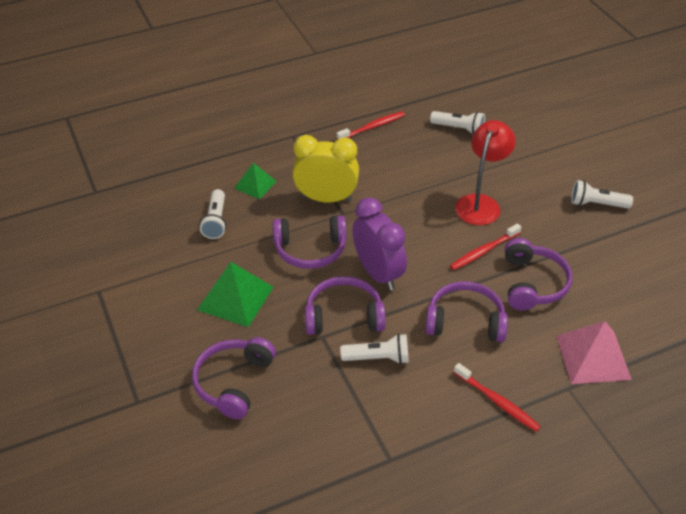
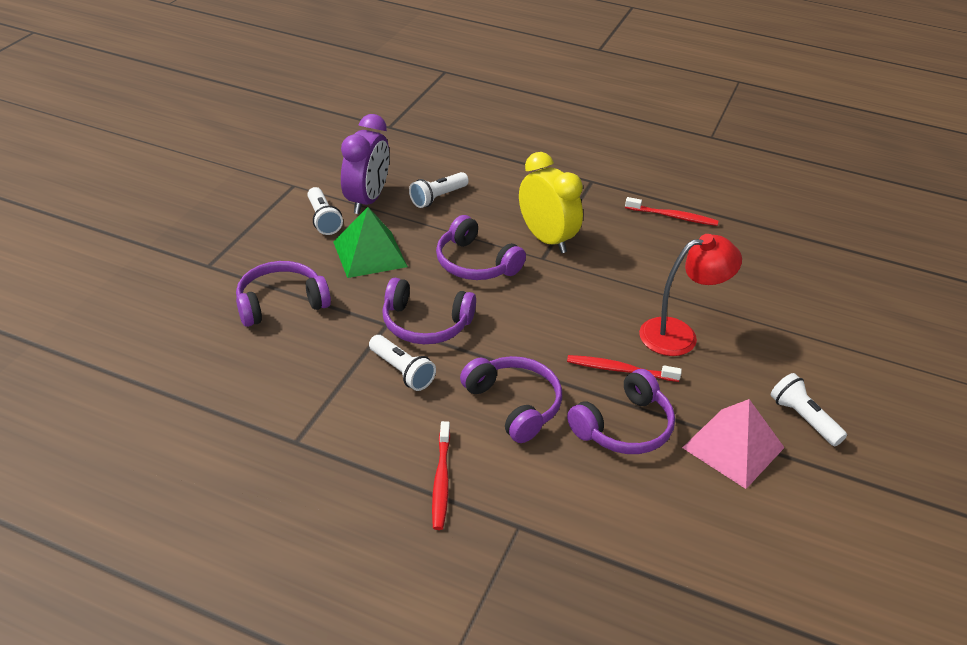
camera: 45 degrees right, 5 degrees down
(255, 184) = (506, 194): green pyramid -> none
(344, 316) = (425, 324): purple headphones -> purple headphones turned 150 degrees clockwise
(378, 273) = (500, 317): purple clock -> purple clock (367, 200)
(459, 129) = (755, 268): white flashlight -> white flashlight (323, 219)
(593, 357) = (583, 525): pink pyramid -> pink pyramid (733, 447)

